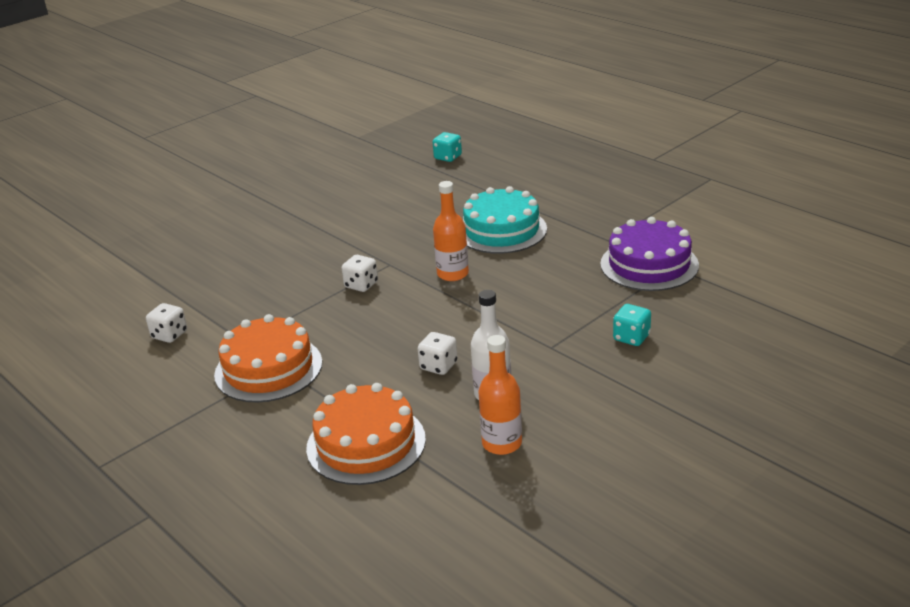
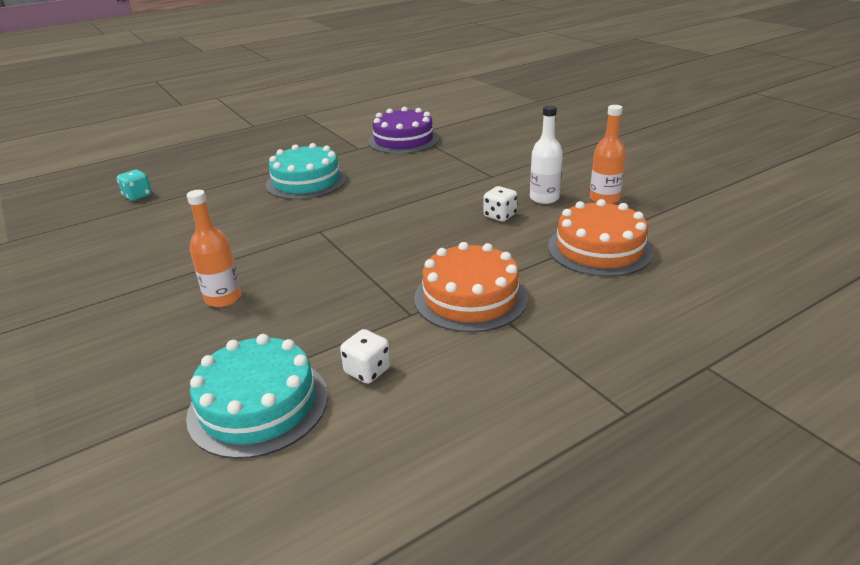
camera: 80 degrees left, 0 degrees up
(139, 299) = (258, 405): none -> turquoise cake
(361, 285) = (347, 245): white dice -> none
(452, 274) = (361, 204): orange bottle -> orange bottle (223, 298)
(631, 337) = (491, 152): turquoise dice -> none

